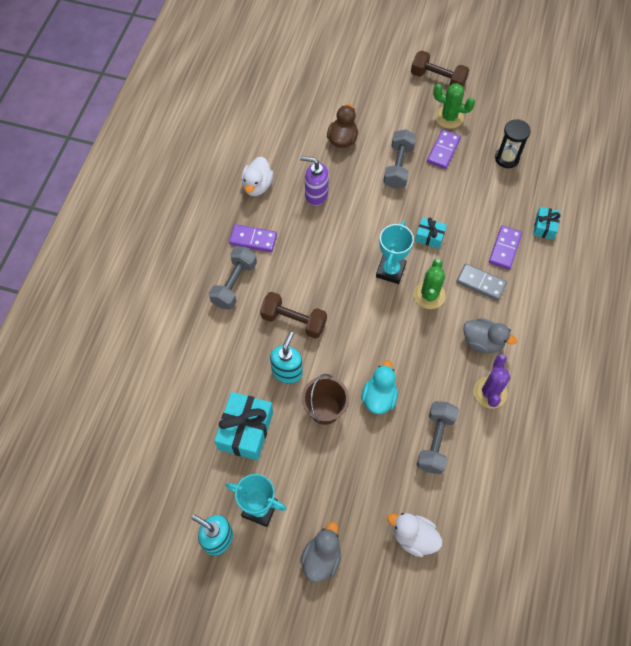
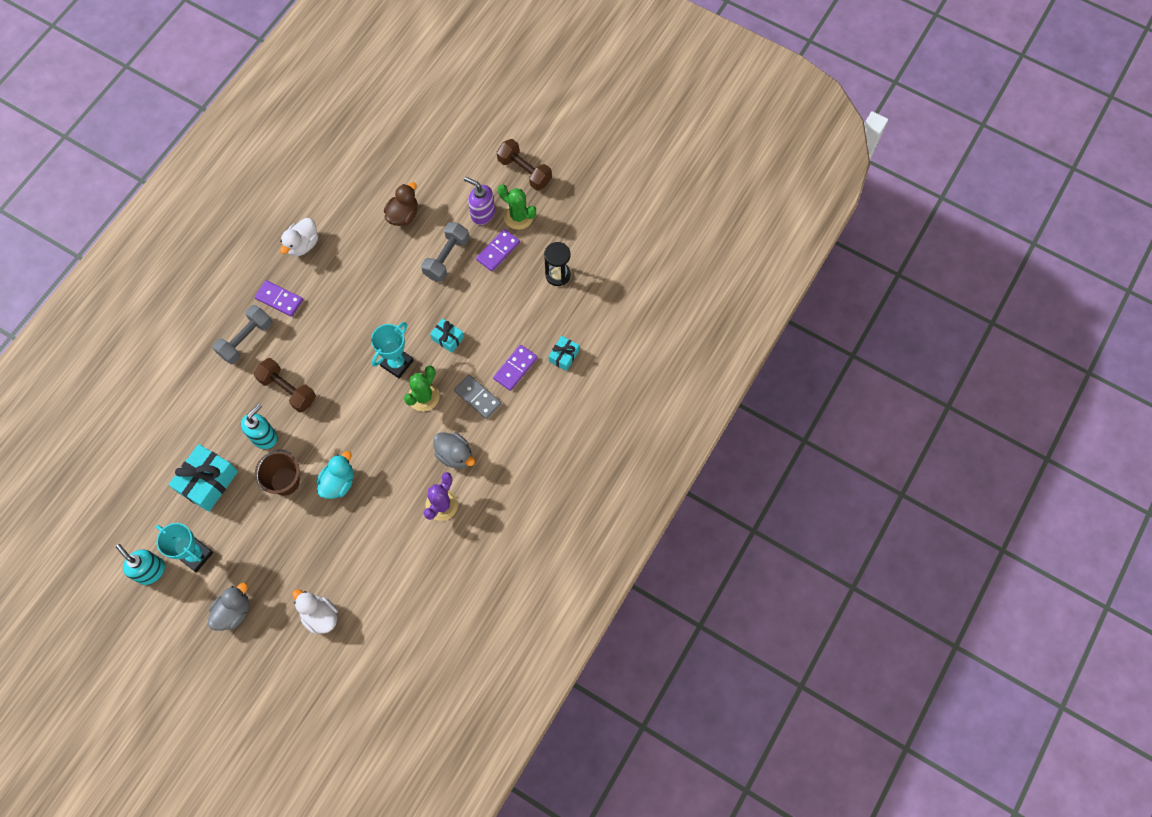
camera: 15 degrees right, 5 degrees up
(316, 194) = (355, 268): purple soap dispenser -> purple soap dispenser (482, 213)
(435, 441) = (373, 536): grey dumbbell -> none

